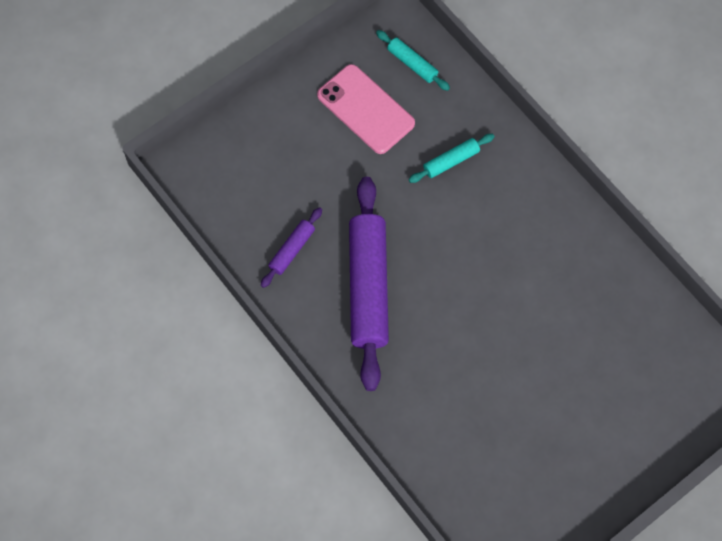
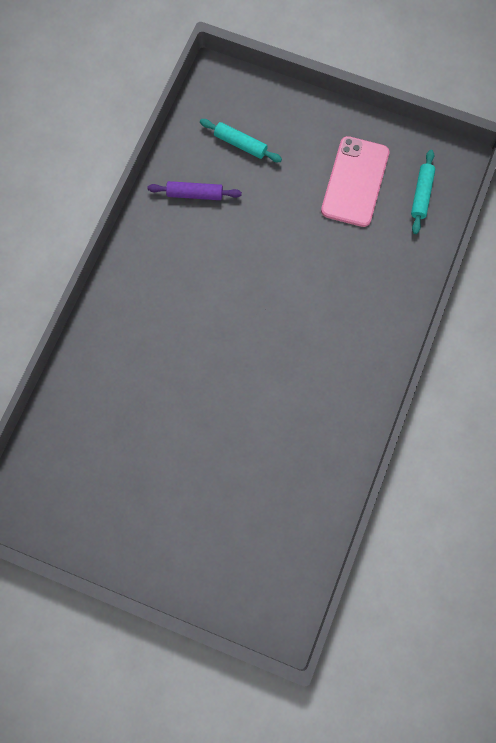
camera: 60 degrees right, 5 degrees up
(368, 287) = (196, 267): purple rolling pin -> none
(451, 161) = (351, 272): turquoise rolling pin -> turquoise rolling pin (240, 144)

